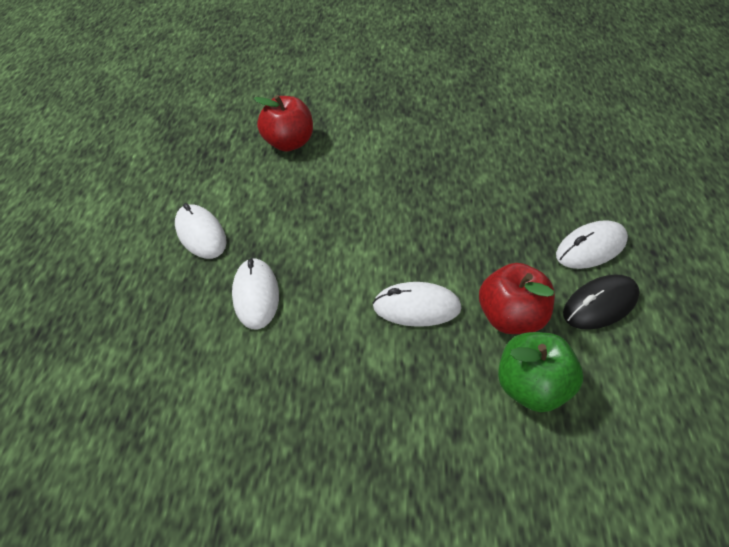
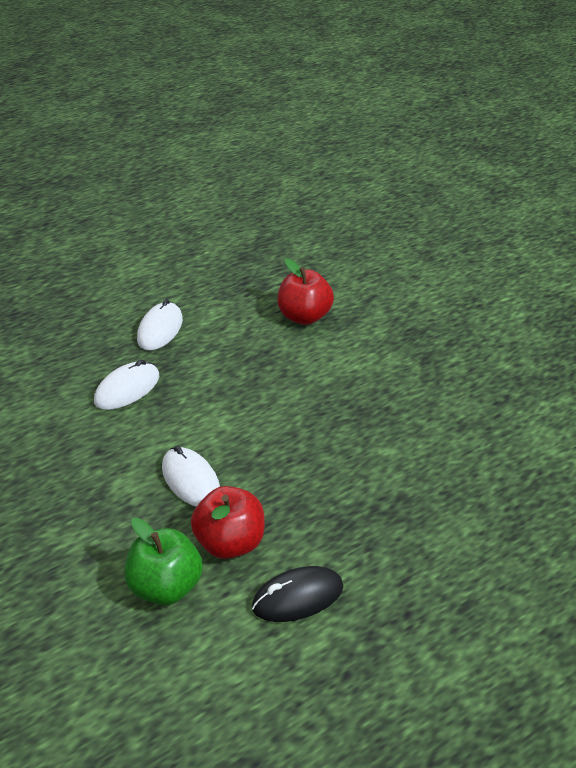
camera: 50 degrees right, 10 degrees down
(591, 248) = (366, 564): white mouse -> none
(600, 305) = (298, 597): black mouse -> black mouse turned 45 degrees counterclockwise

